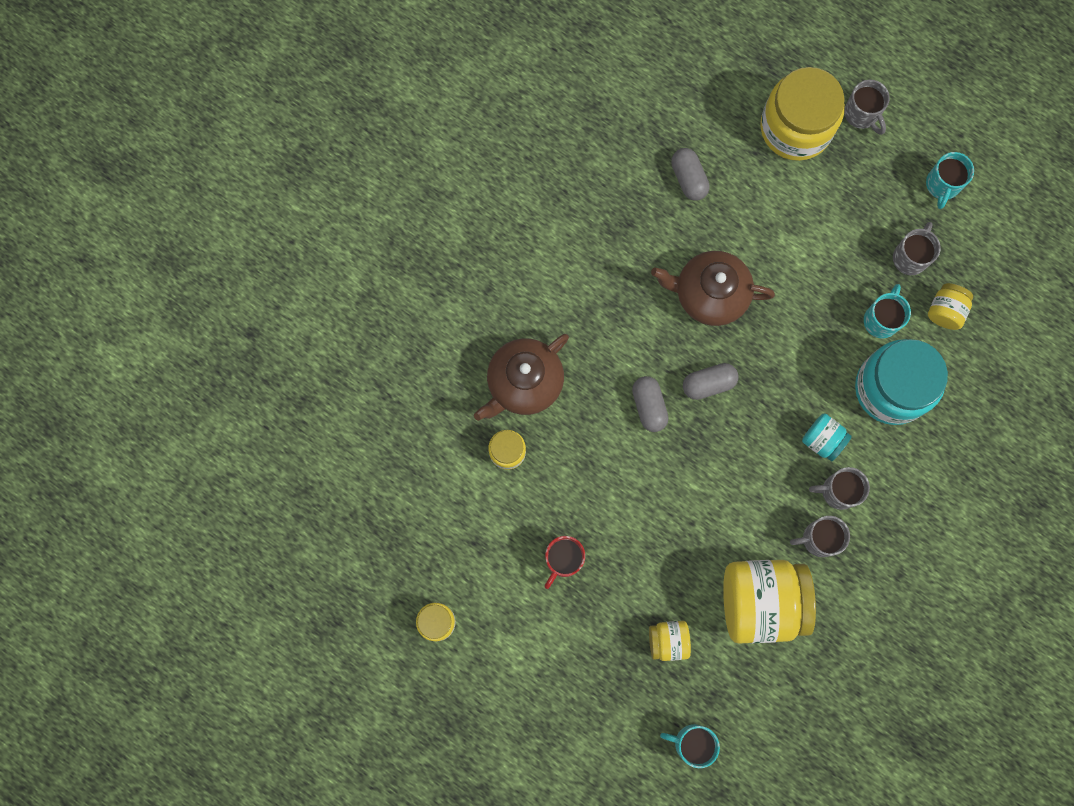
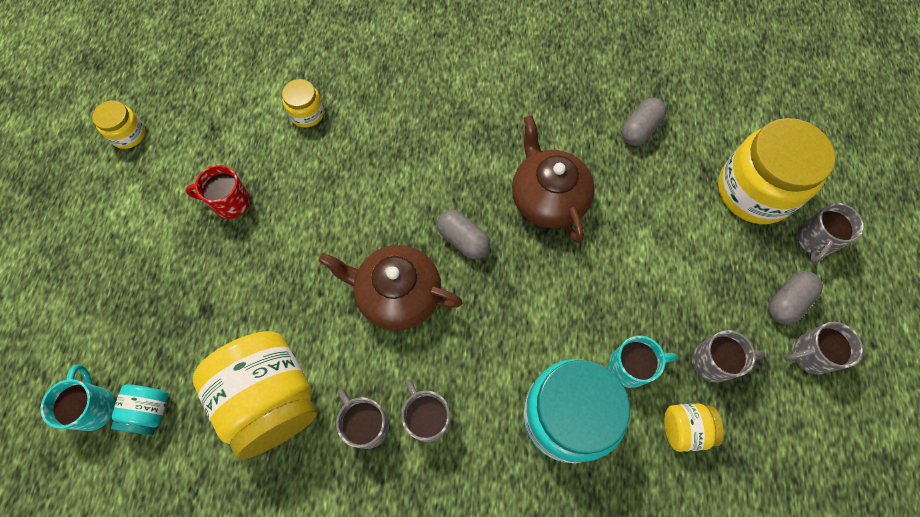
camera: 60 degrees right, 10 degrees down
(524, 383) = (374, 96): brown teapot -> brown teapot (397, 294)
(649, 406) = (411, 201): grey capsule -> grey capsule (787, 301)
(668, 641) = (192, 330): yellow jar -> none
(822, 440) = (471, 373): turquoise jar -> turquoise jar (150, 411)
(942, 185) = (809, 354): turquoise mug -> grey mug

